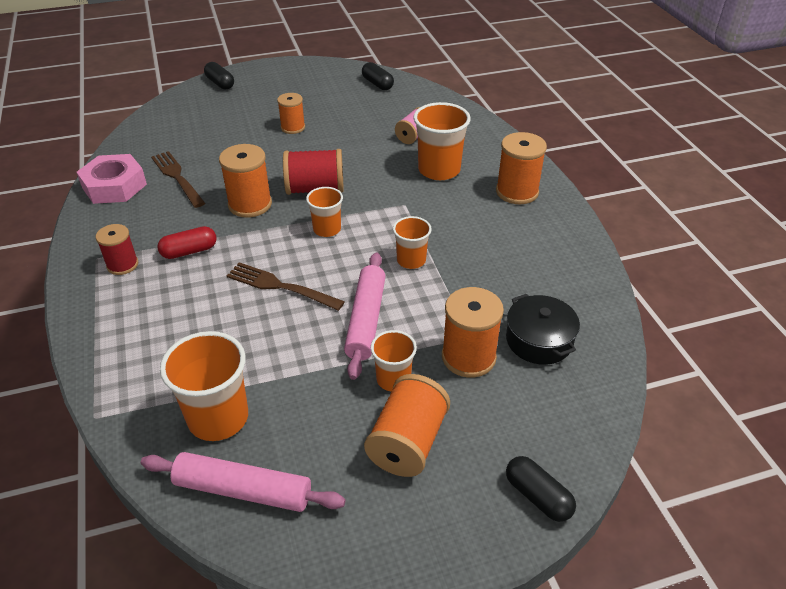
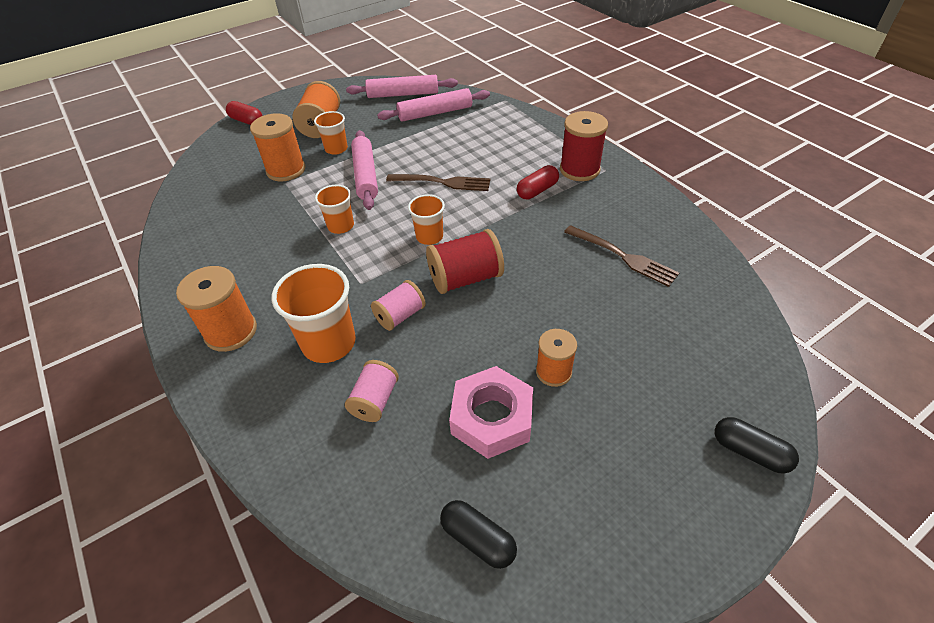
camera: 165 degrees right, 5 degrees up
(114, 186) = (673, 231): pink nut -> pink nut (492, 417)
(122, 265) = (579, 169): red spool -> red spool, size x1.55
(218, 418) = (435, 113): orange cup -> pink rolling pin
(250, 204) = (520, 244): orange spool -> none
(380, 175) = (400, 315): none -> pink spool
(538, 496) = (247, 121): black capsule -> red capsule
(539, 340) = (232, 190): black pot -> none

